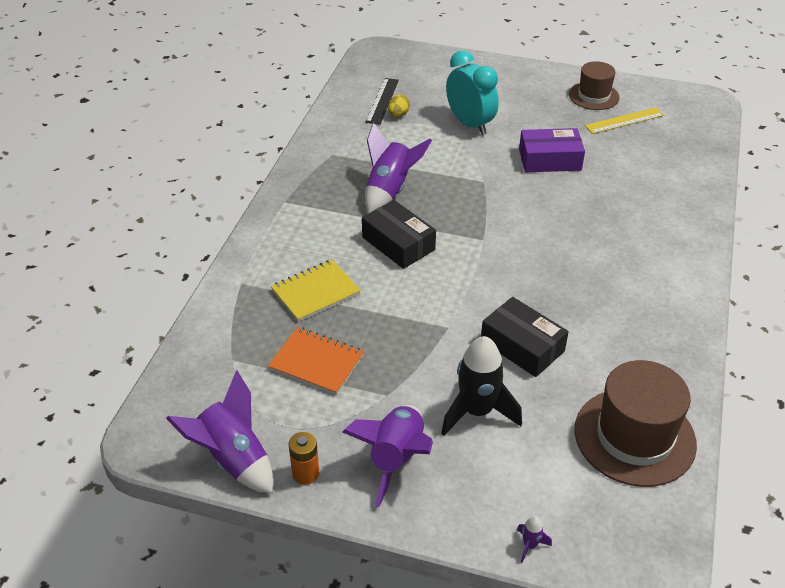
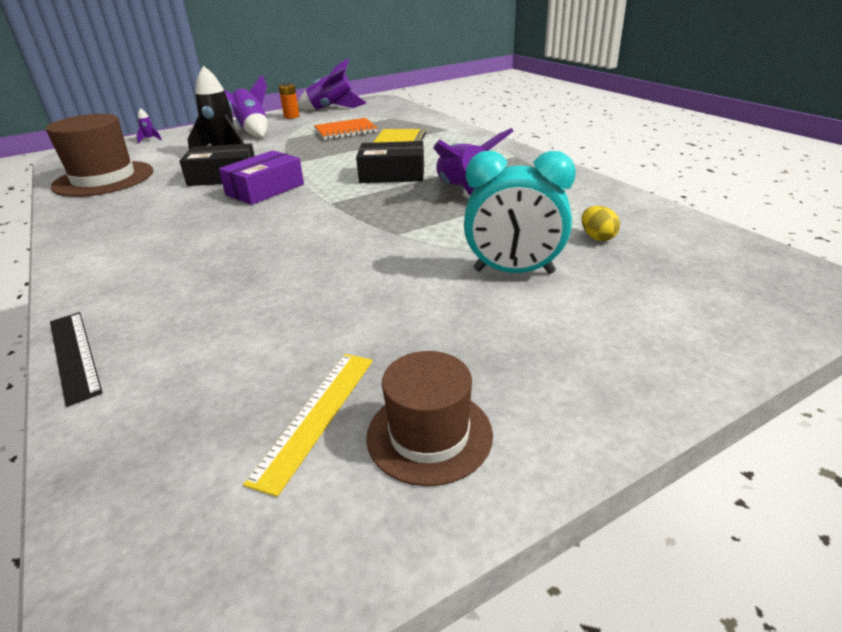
camera: 135 degrees right, 10 degrees down
(382, 101) = (646, 239): black ruler -> black ruler (74, 354)
(550, 160) = (359, 288): purple box -> purple box (265, 189)

